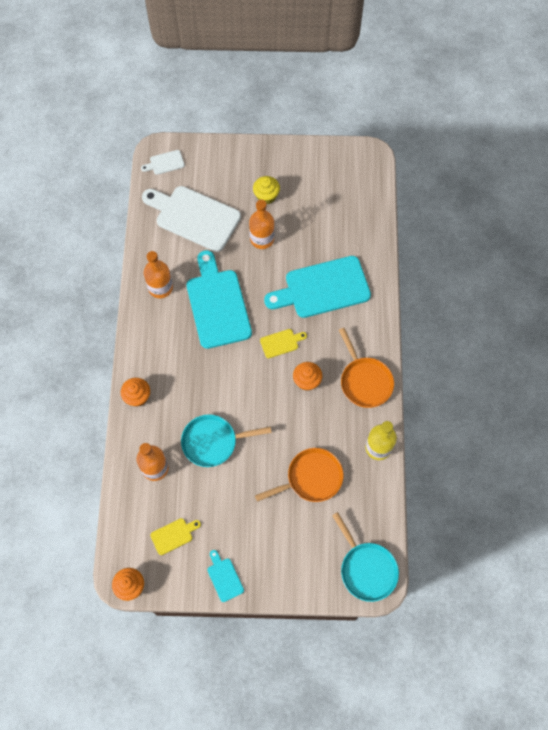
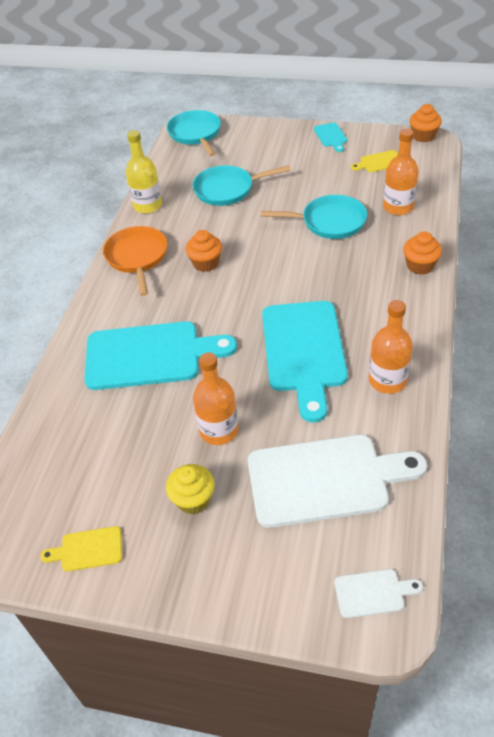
camera: 165 degrees left, 20 degrees down
(194, 217) = (325, 479): white cutting board -> white cutting board turned 45 degrees counterclockwise
(281, 343) = (226, 301): yellow cutting board -> yellow cutting board (88, 549)
(311, 478) = (228, 189): orange pan -> turquoise pan

